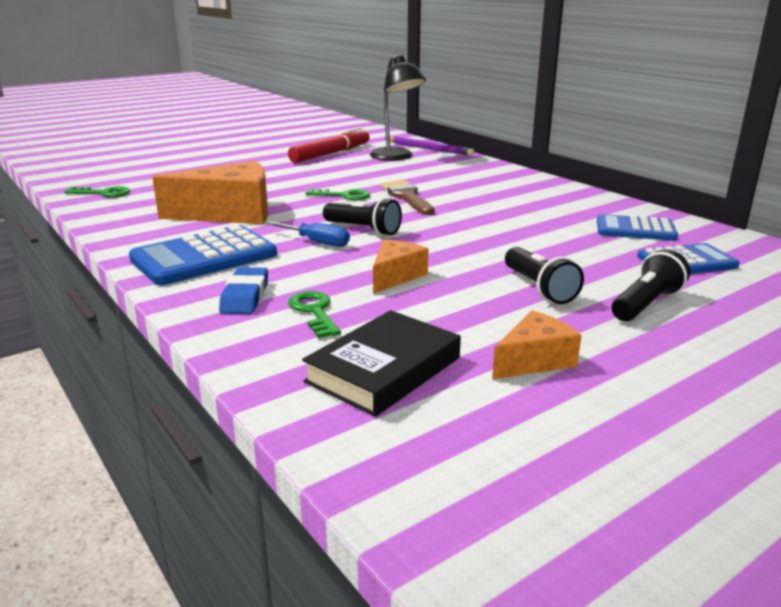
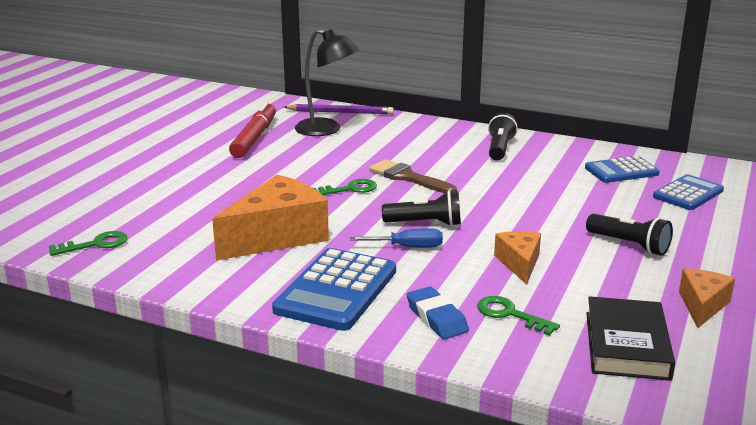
camera: 30 degrees left, 0 degrees up
(646, 304) = (708, 239): black flashlight -> black flashlight (500, 149)

